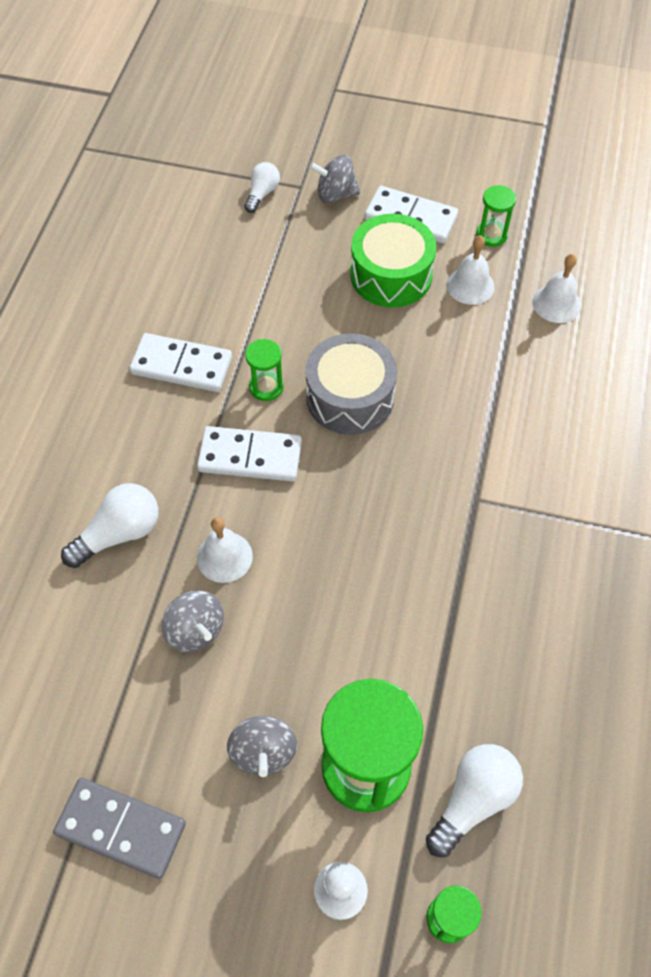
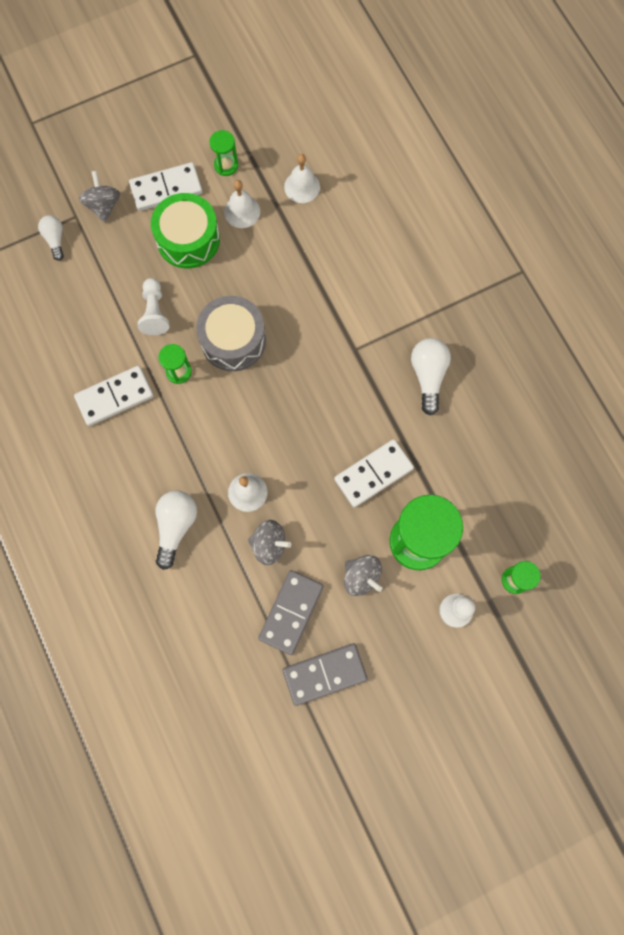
camera: 40 degrees left, 15 degrees up
(150, 724) = (291, 612): none -> grey domino
(250, 457) = (208, 422): white domino -> white domino (373, 474)
(295, 317) = (155, 312): none -> white pawn
(335, 194) = (103, 206): grey spinning top -> grey spinning top turned 120 degrees clockwise
(473, 800) = (481, 514): white light bulb -> white light bulb (428, 376)

